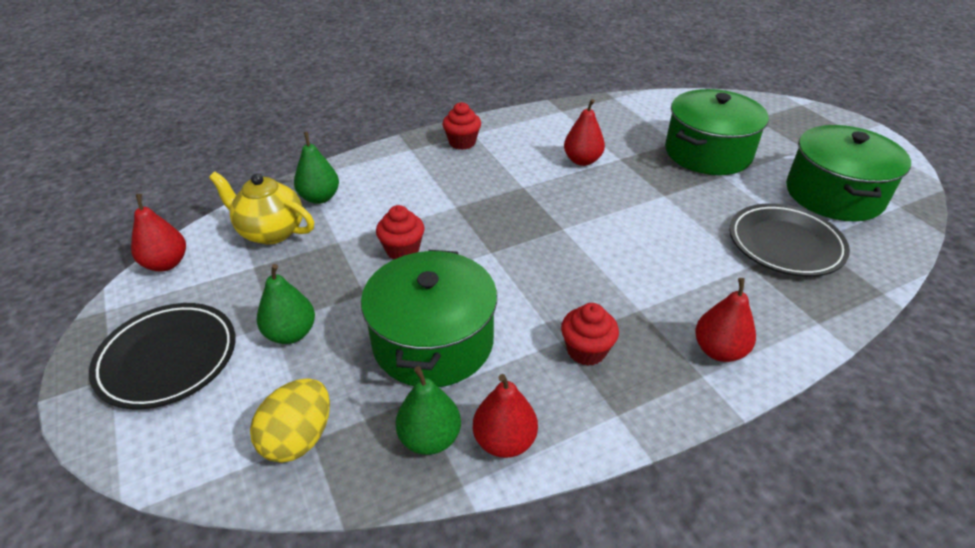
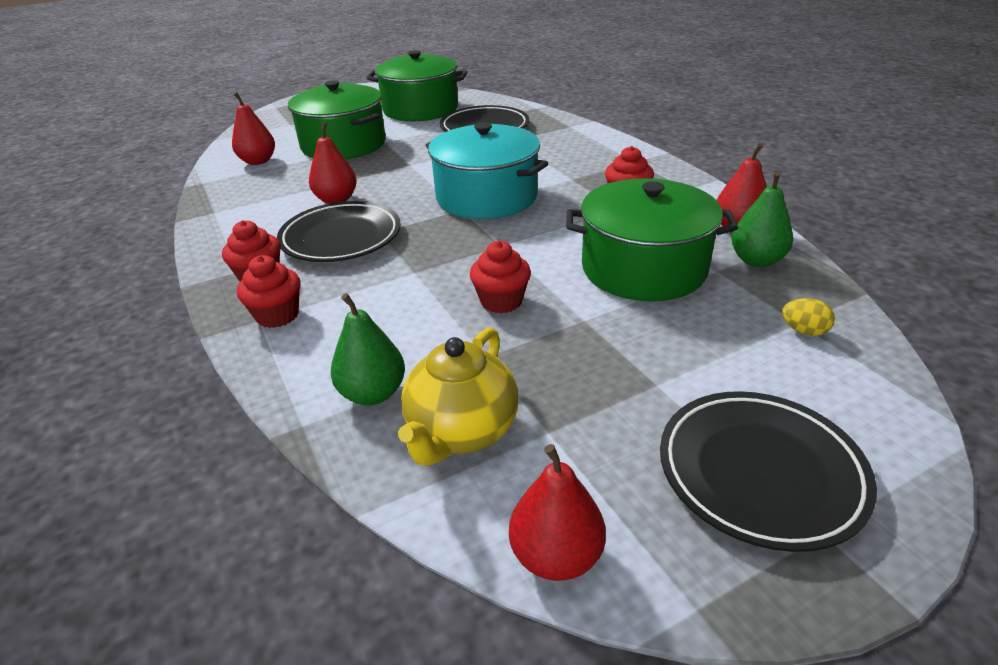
camera: 90 degrees left, 5 degrees down
(291, 333) = (668, 365): green pear -> none
(298, 438) = (803, 331): yellow egg -> yellow egg, size x0.53
(413, 155) = (277, 315): none -> red cupcake
(514, 169) = (341, 238): none -> black plate
(589, 244) = (486, 197): none -> turquoise pot
(719, 350) = (608, 155): red pear -> red pear (258, 161)

